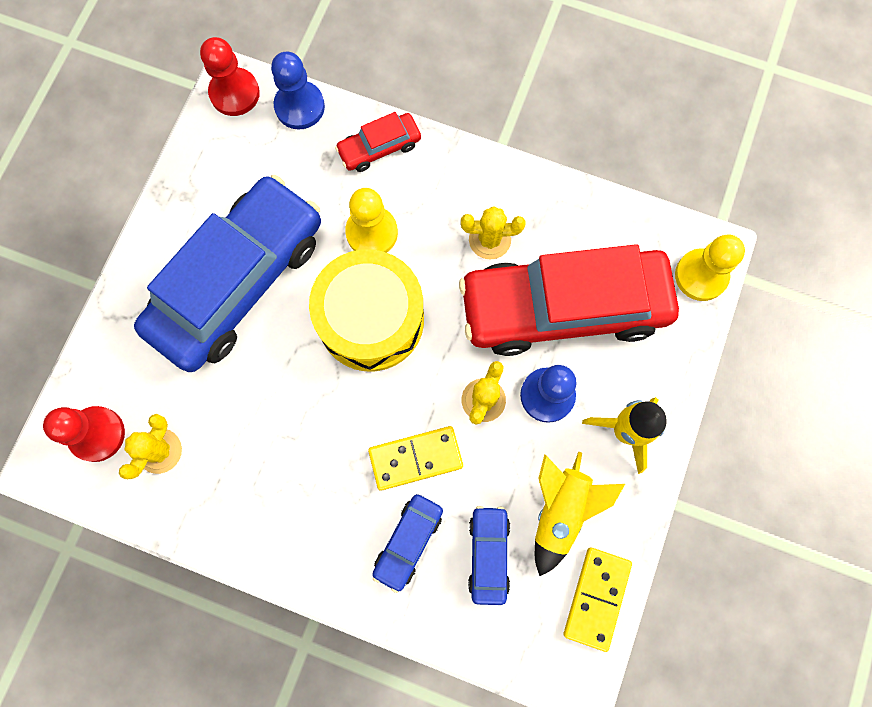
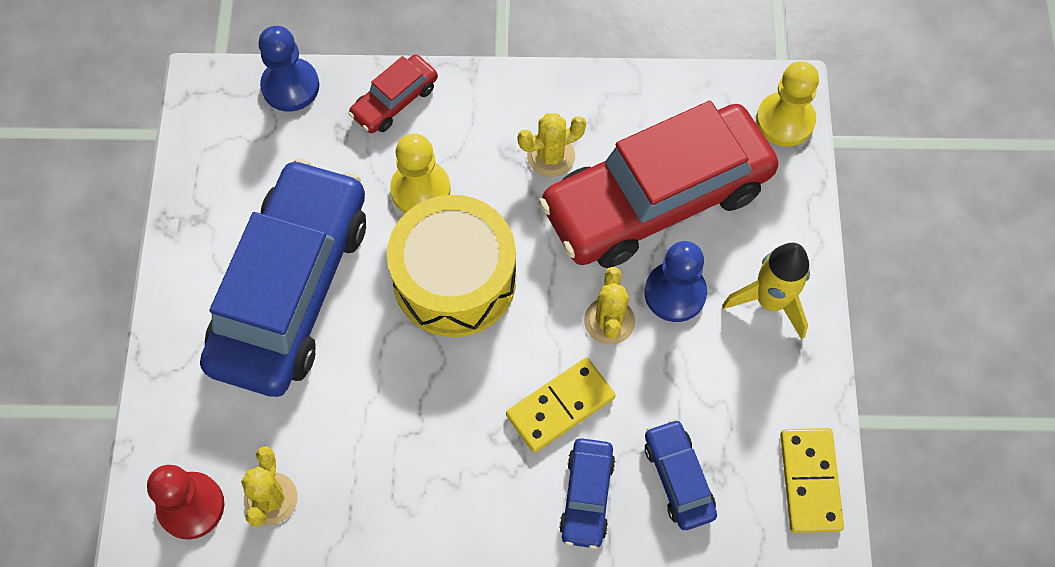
camera: 20 degrees left, 10 degrees down
(234, 93) = (212, 95): red pawn -> none
(560, 511) = (736, 406): yellow rocket -> none

